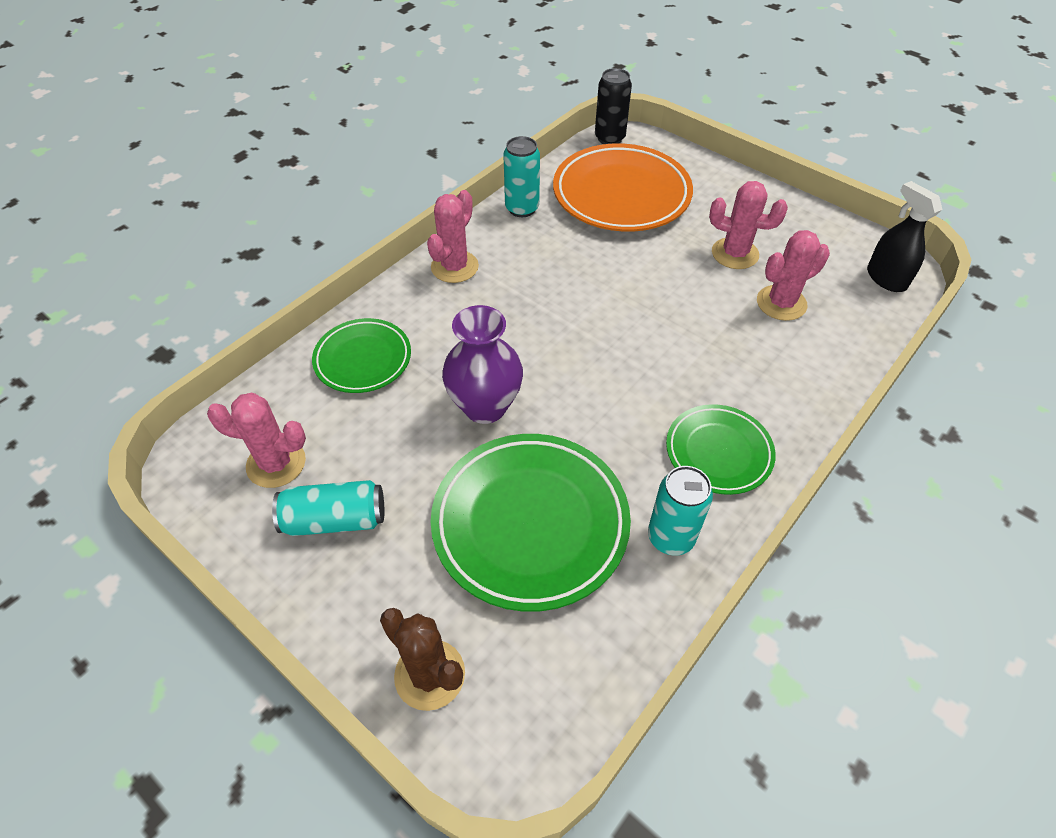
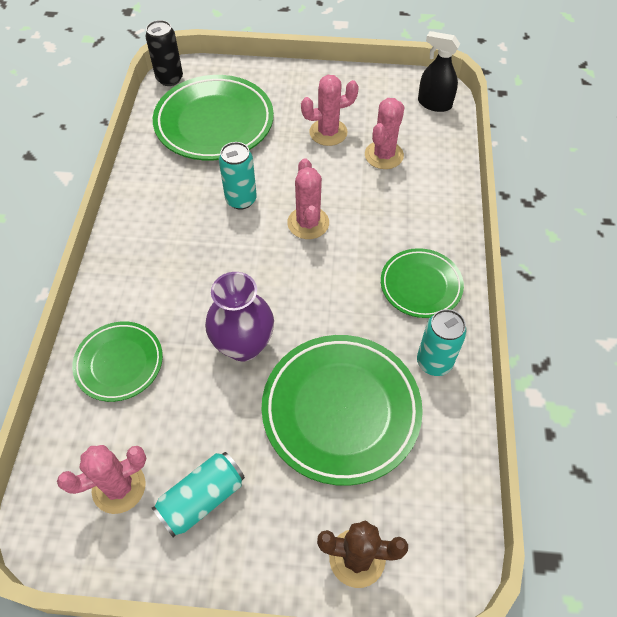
camera: 35 degrees left, 5 degrees up
(454, 267) = (131, 247): pink cactus -> pink cactus (308, 223)
(522, 208) = (146, 171): turquoise can -> turquoise can (241, 200)
(621, 195) = (214, 123): orange plate -> green plate

